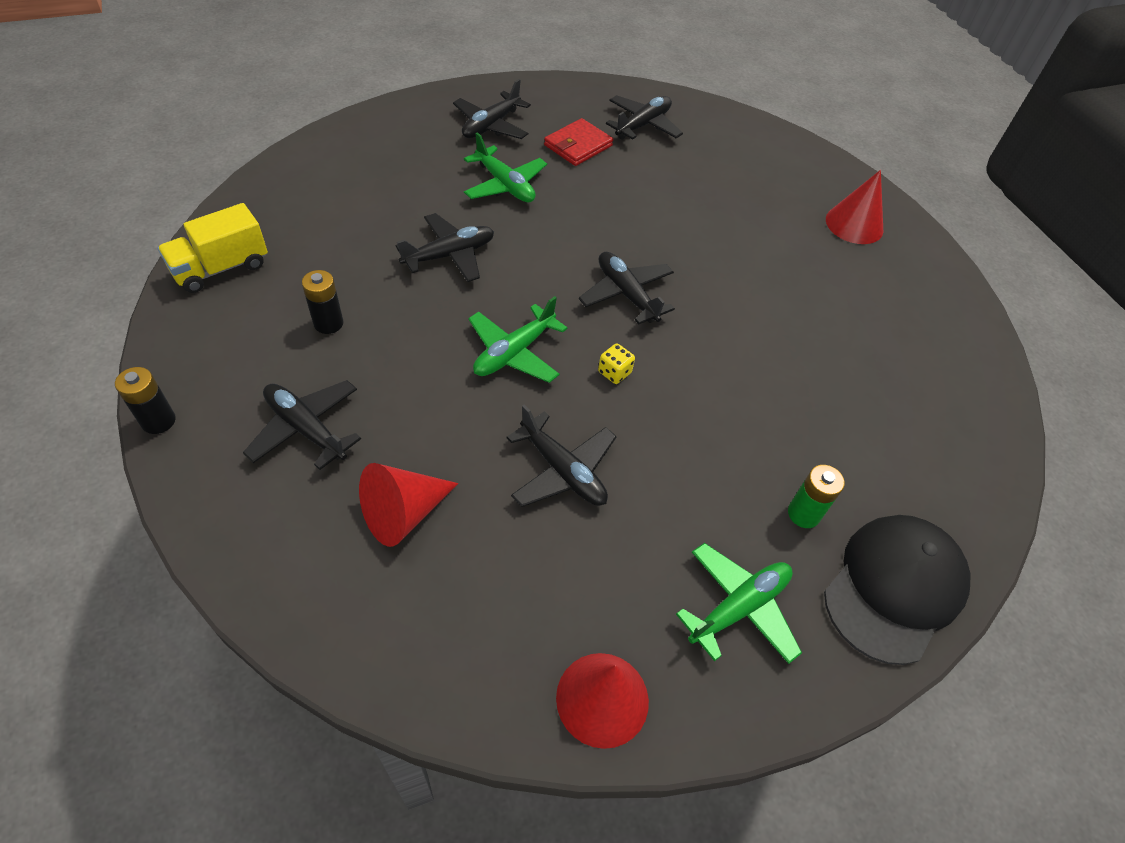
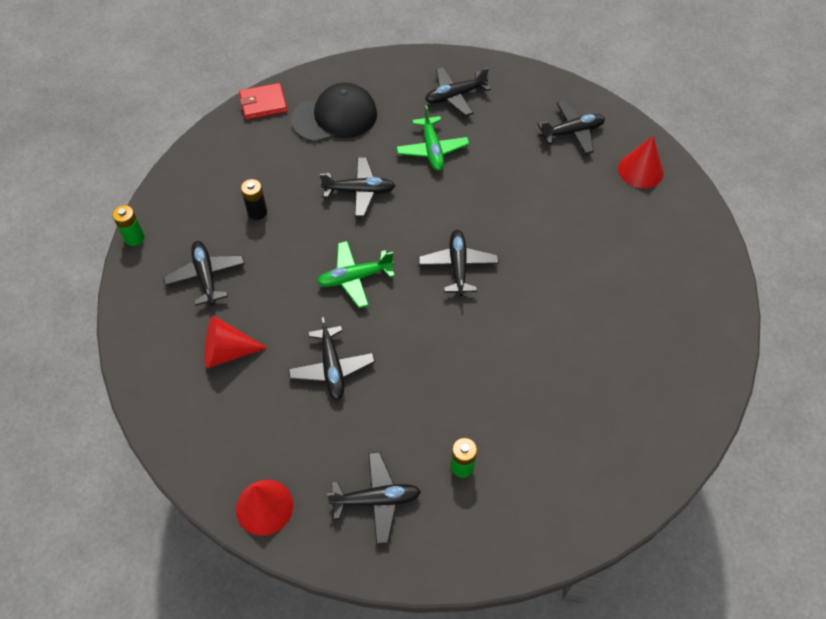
camera: 35 degrees right, 5 degrees up
(158, 421) = (134, 238): black battery -> green battery
(221, 268) = (218, 149): yellow truck -> none
(578, 145) = (508, 134): red wallet -> red wallet (263, 103)
(614, 372) = (409, 318): yellow dice -> none
(738, 608) = (376, 500): green plane -> black plane
(854, 224) = (679, 278): red cone -> red cone (640, 170)
(894, 588) = (483, 540): black cap -> black cap (335, 117)

